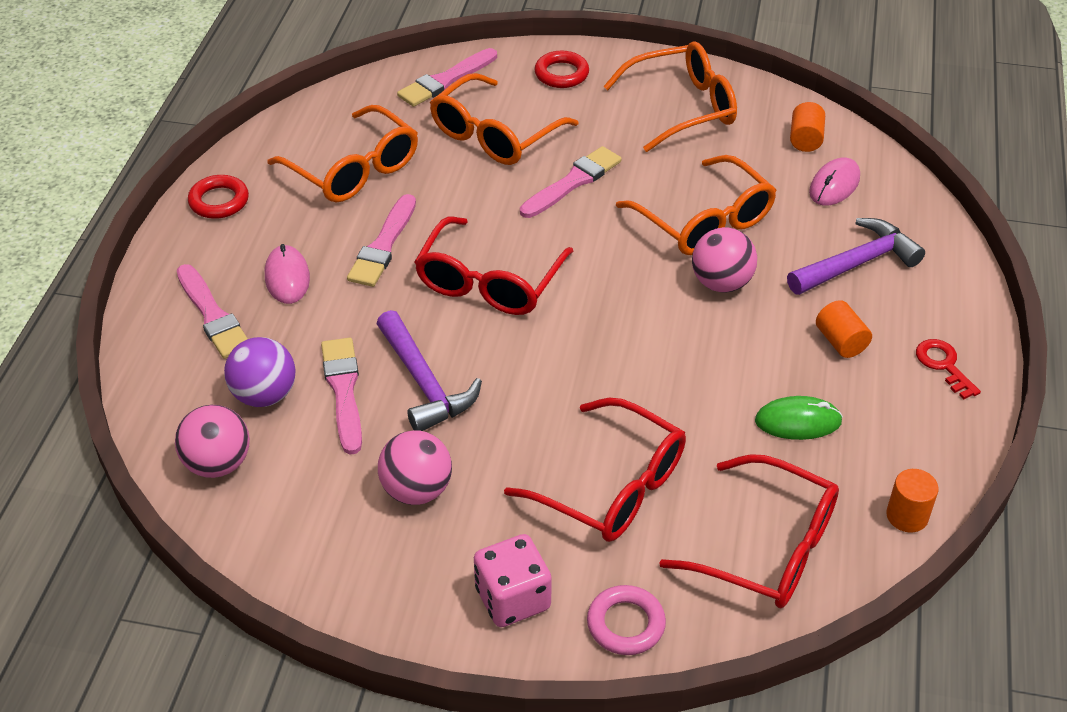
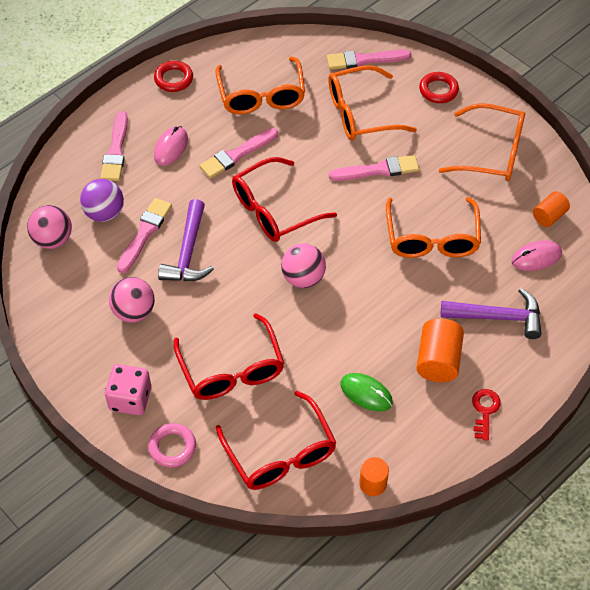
camera: 35 degrees right, 10 degrees up
(721, 283) = (403, 284): pink ball -> pink ball (303, 278)
(840, 342) = (438, 360): orange cylinder -> orange cylinder, size x1.59

